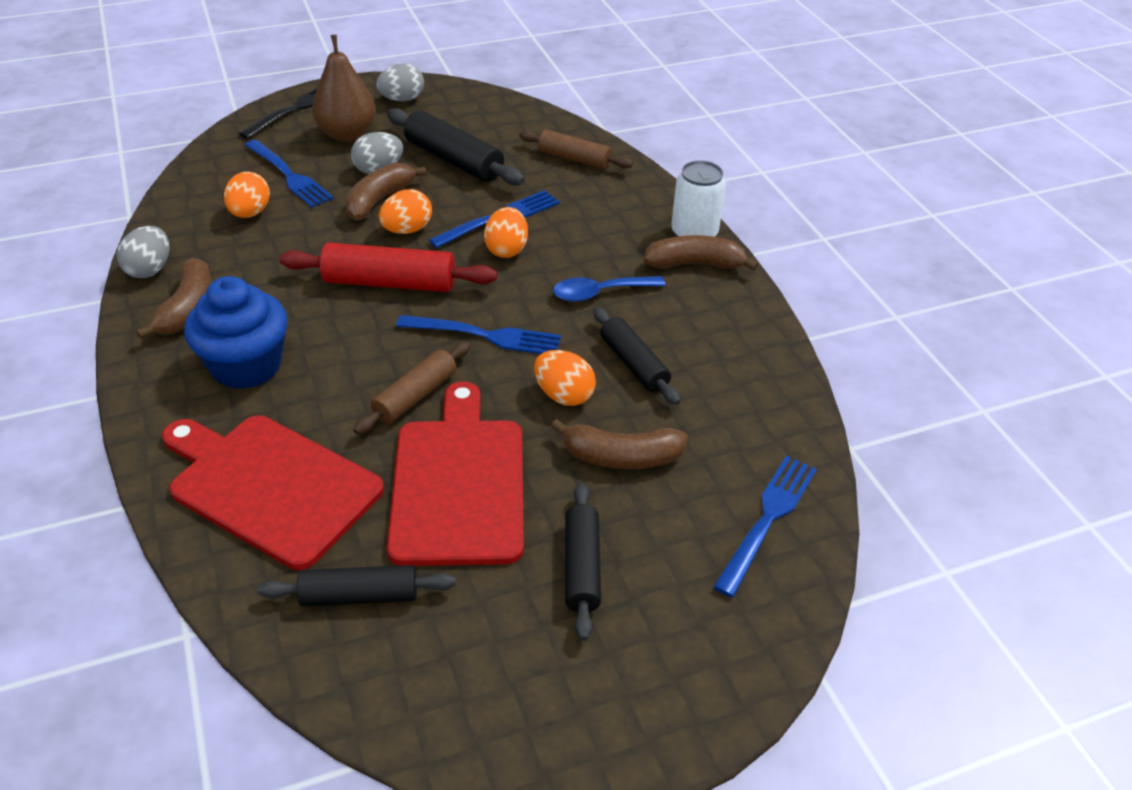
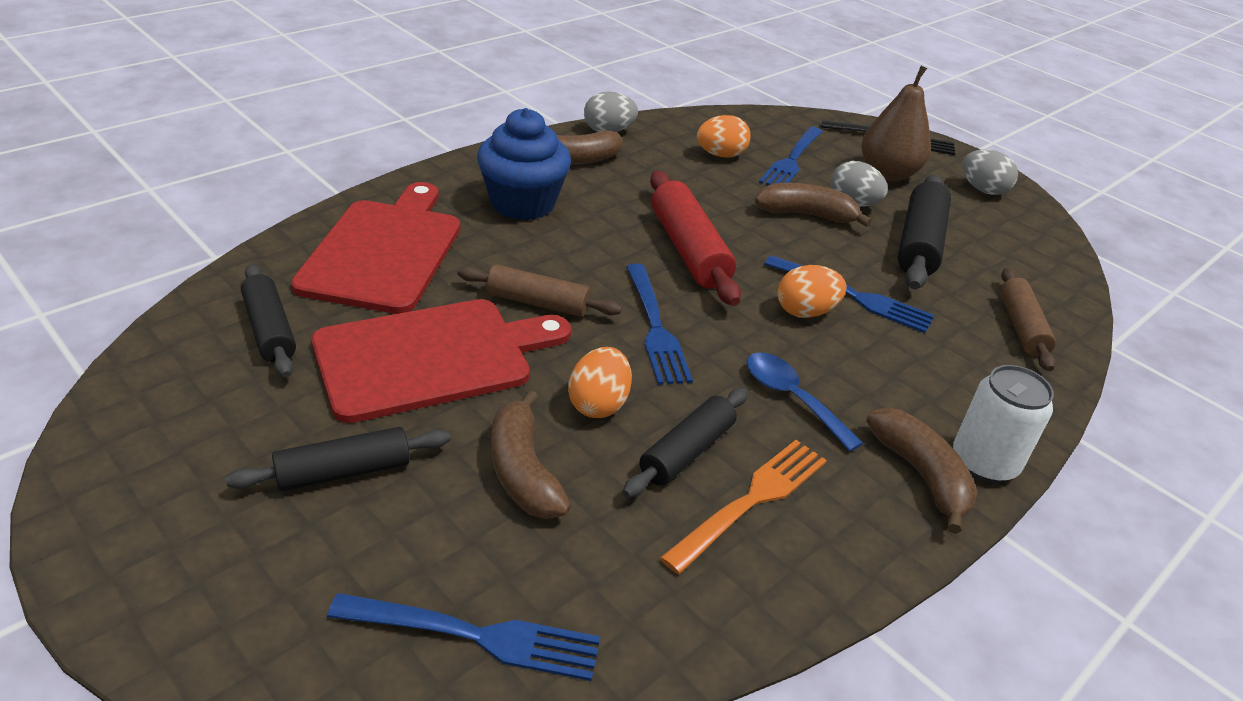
camera: 65 degrees right, 5 degrees down
(407, 230) = (777, 241): orange egg -> none
(691, 348) = (751, 501): none -> orange fork

